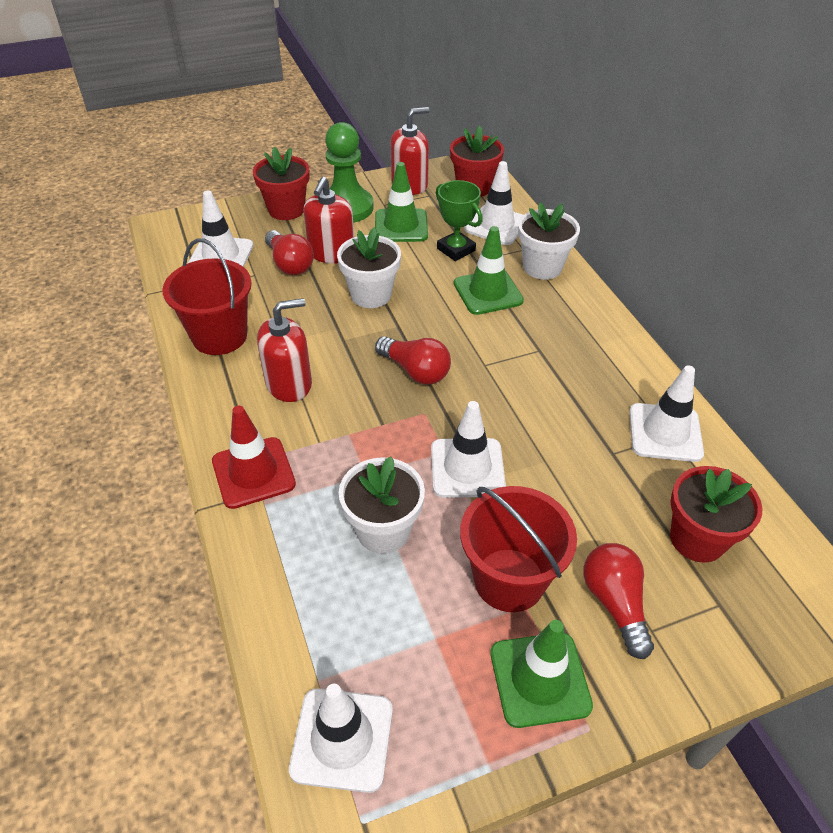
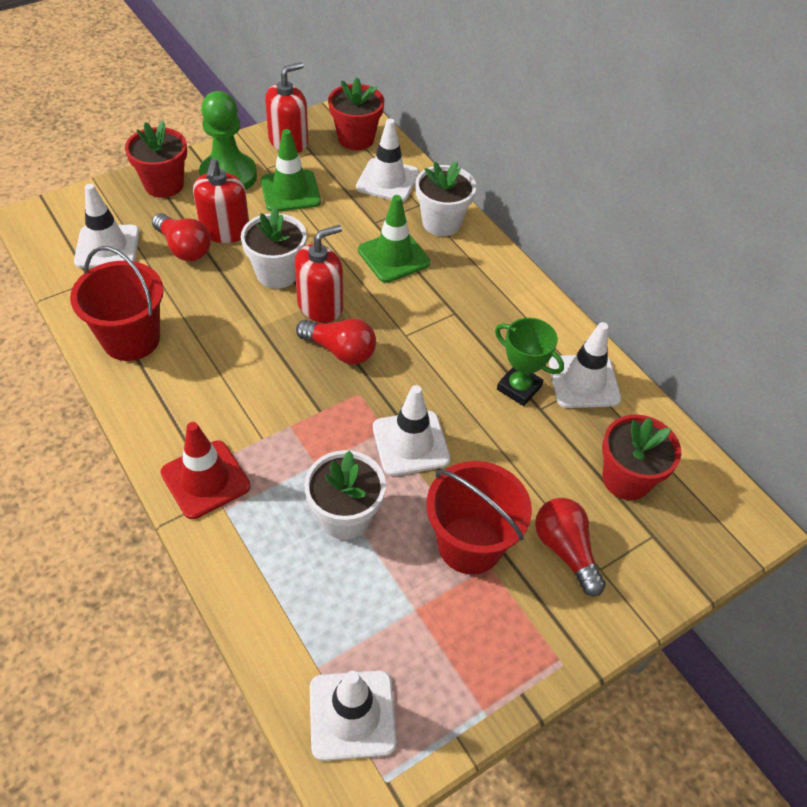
camera: 15 degrees left, 5 degrees up
(289, 383) = (217, 381): red soap dispenser -> red soap dispenser (320, 305)
(456, 249) = (352, 212): green trophy -> green trophy (519, 388)
(540, 679) = (513, 629): green traffic cone -> none

